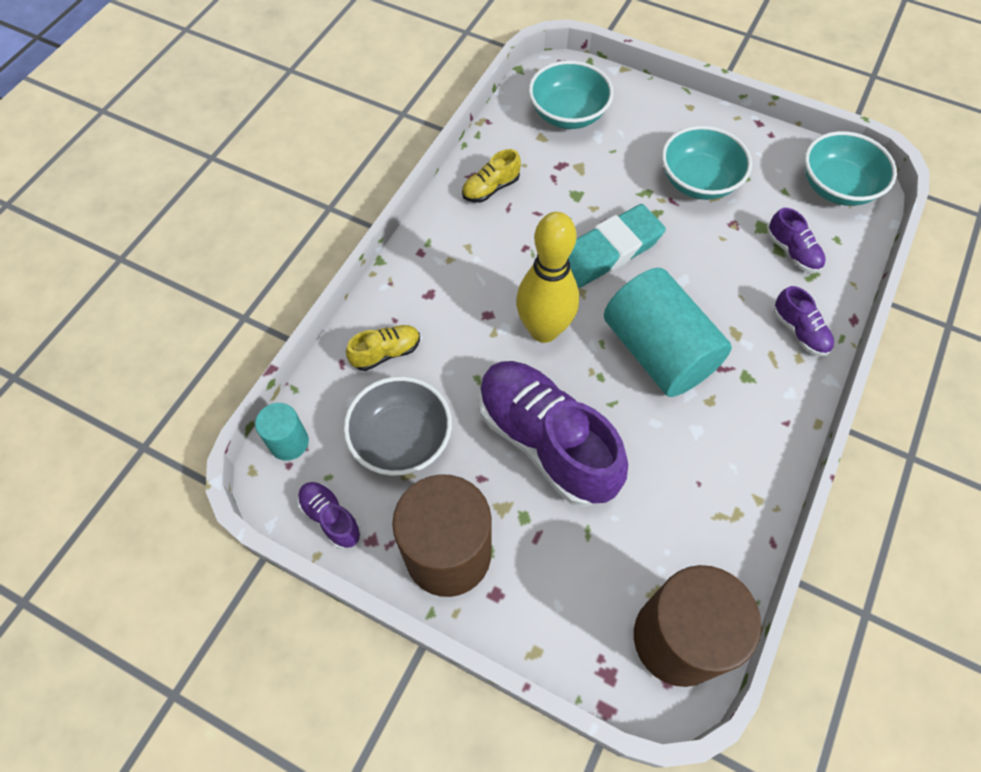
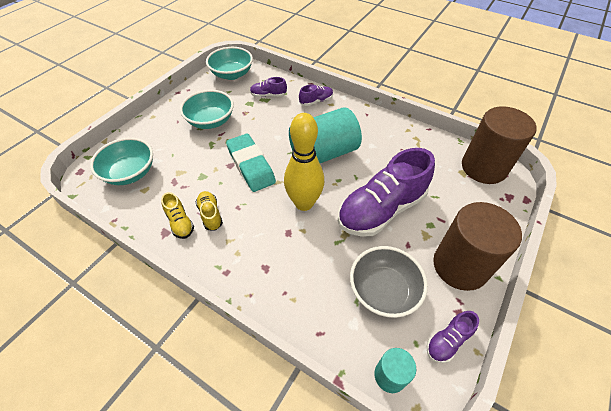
camera: 85 degrees left, 10 degrees down
(386, 353) = (313, 299): yellow shoe -> yellow shoe (210, 214)
(792, 252) = (268, 95): purple shoe -> purple shoe turned 150 degrees counterclockwise

